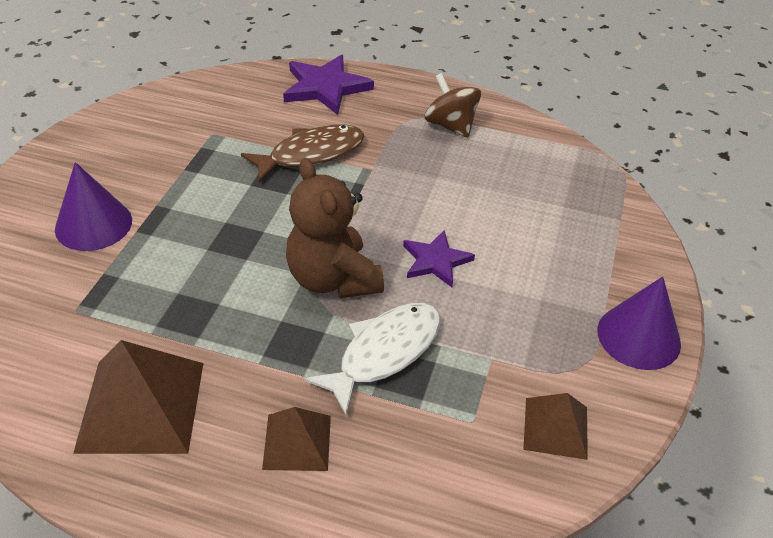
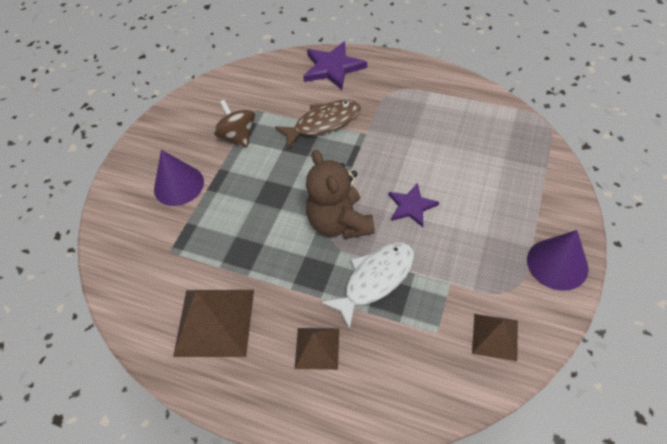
camera: 10 degrees right, 10 degrees up
(450, 125) = (422, 95): brown spinning top -> brown spinning top (238, 136)

